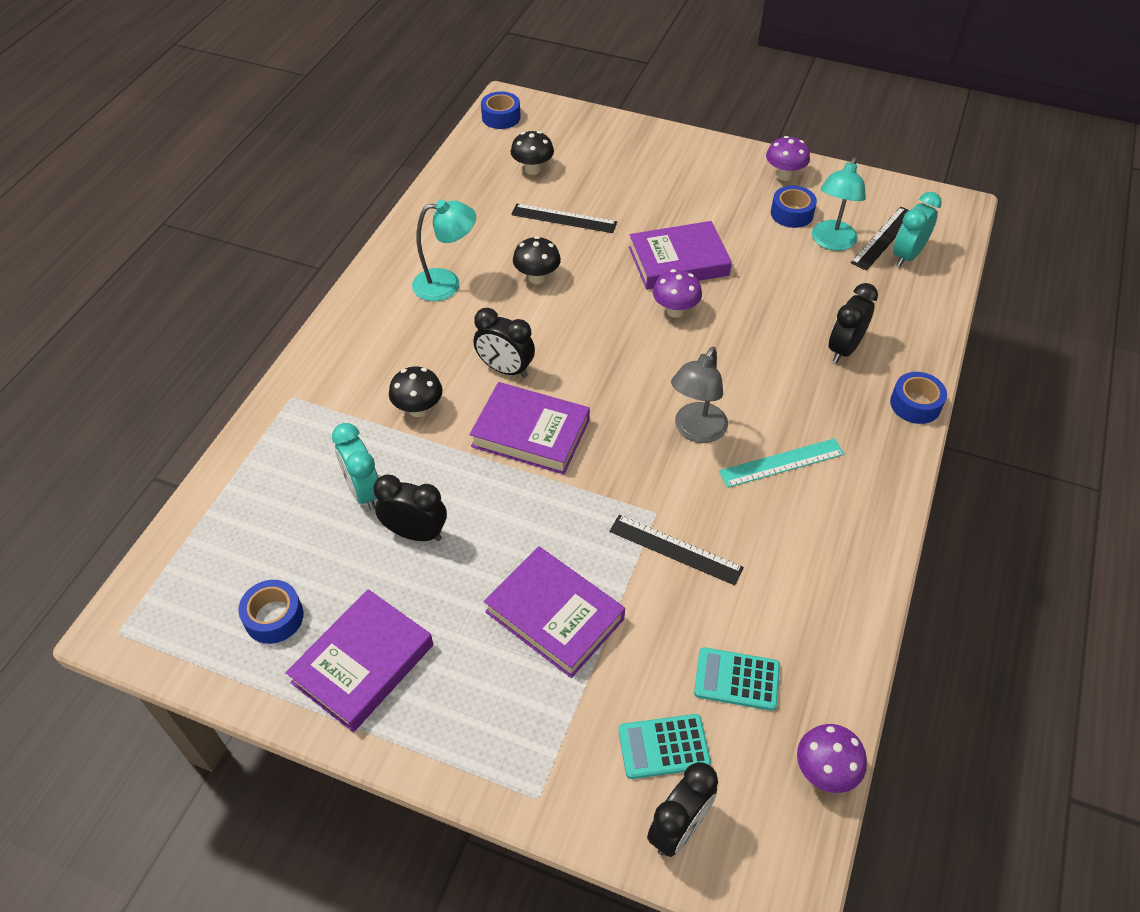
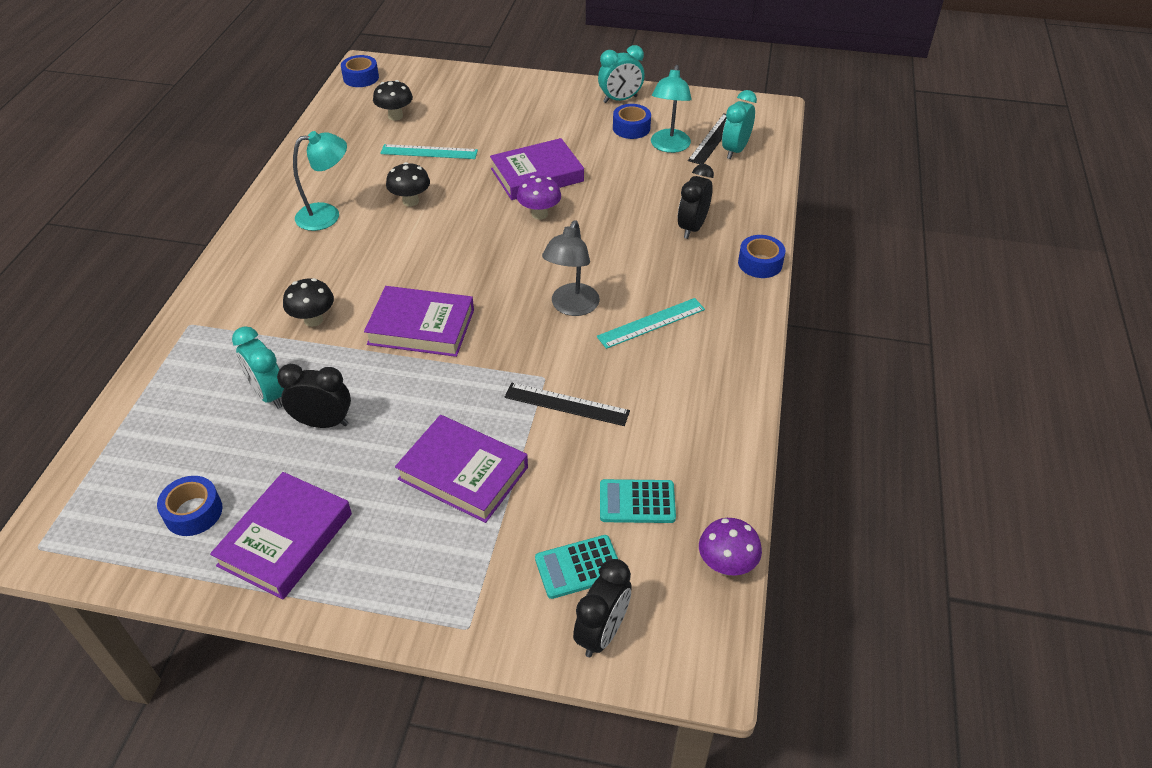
camera: 10 degrees left, 5 degrees down
(505, 369) = (391, 278): black clock -> none
(564, 218) = (429, 152): black ruler -> turquoise ruler
(784, 175) = (620, 99): purple mushroom -> turquoise clock

